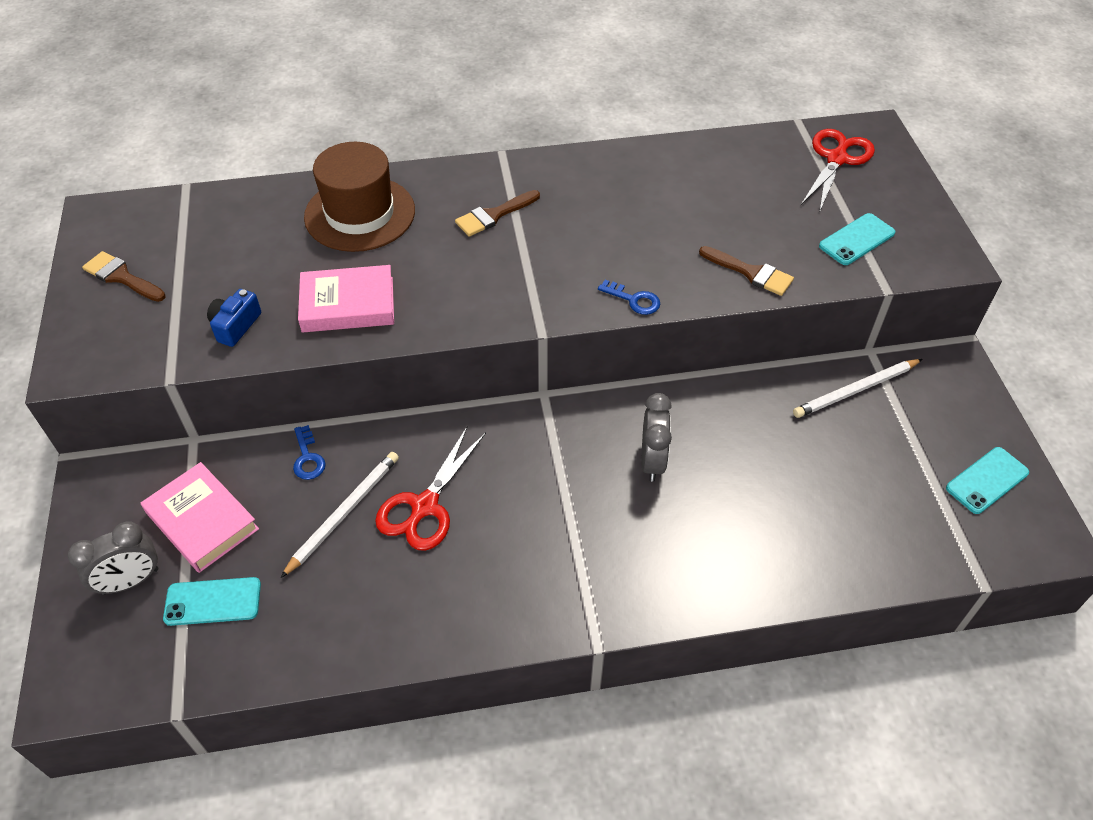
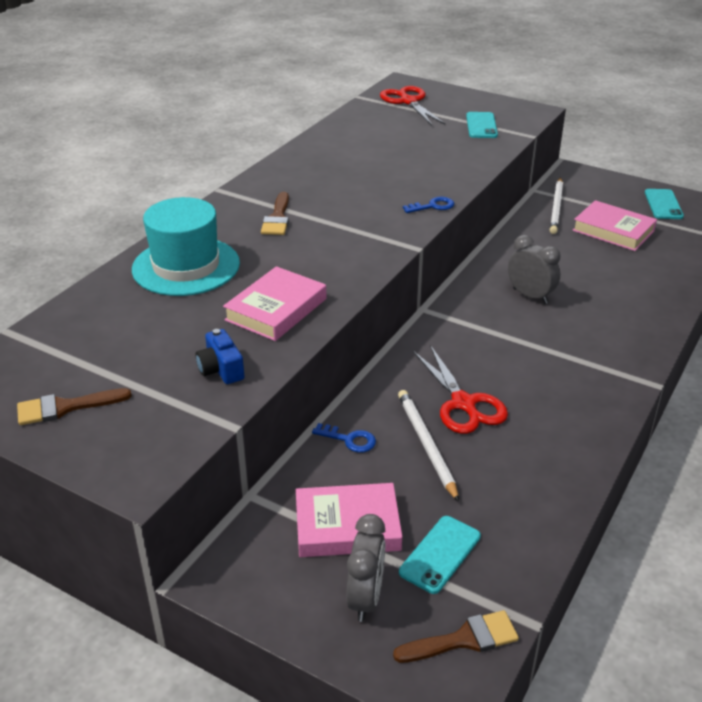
camera: 50 degrees left, 15 degrees down
(360, 214) = (186, 266): brown hat -> turquoise hat
(751, 273) = (463, 163): brown brush -> brown brush (464, 639)
(866, 463) = (613, 231): none -> pink book

